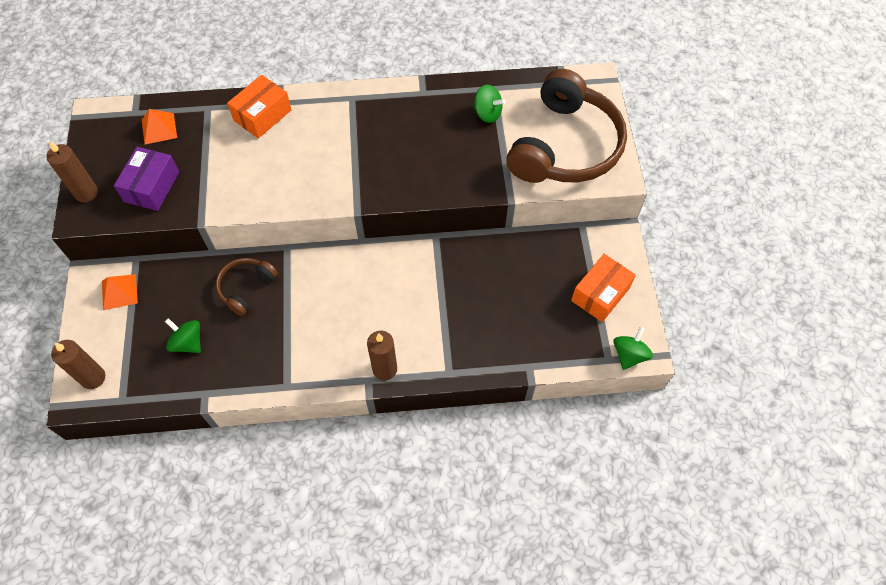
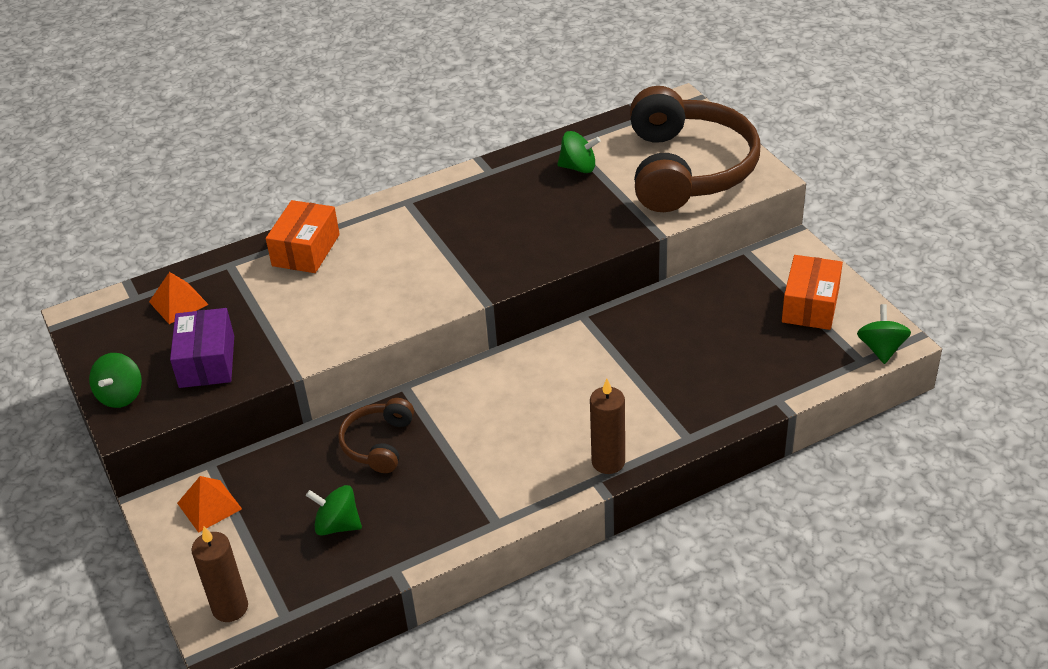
camera: 20 degrees left, 20 degrees down
(86, 193) = (121, 395): brown candle -> green spinning top

